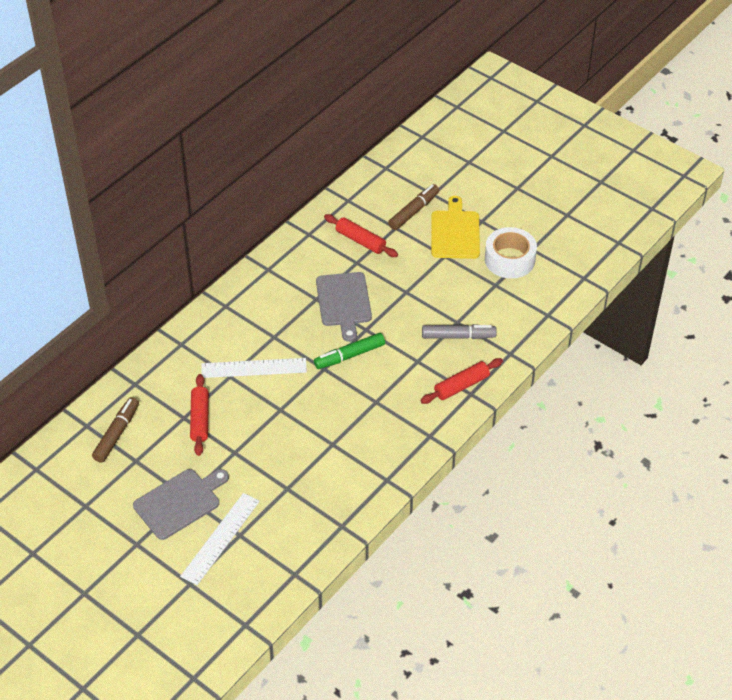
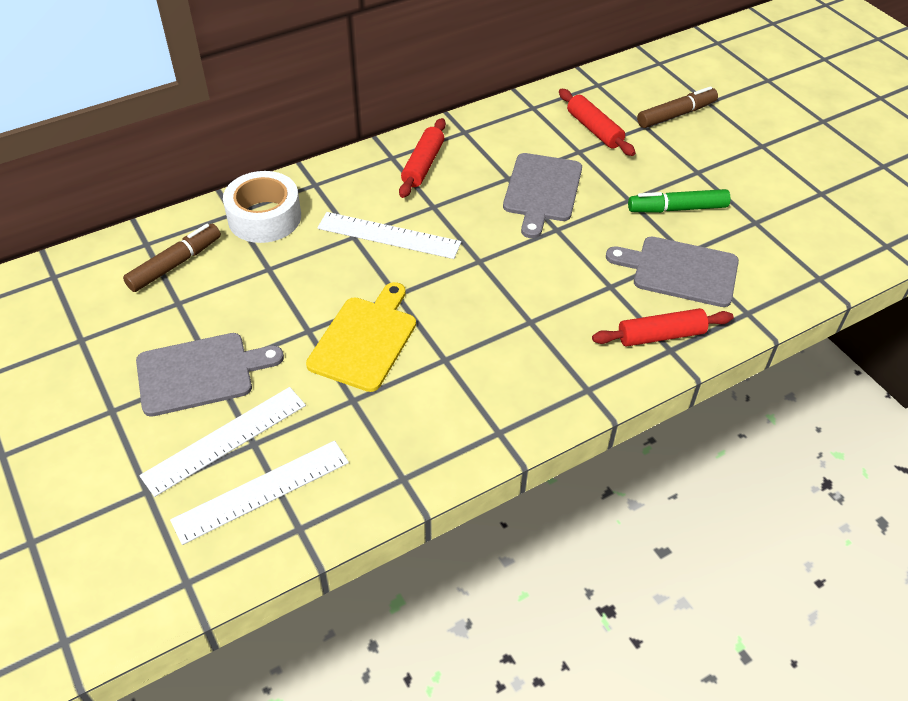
camera: 20 degrees right, 0 degrees up
(200, 419) = (287, 276): red rolling pin -> red rolling pin (423, 165)
(260, 560) = (261, 491): none -> white ruler
(349, 356) = (520, 254): green marker -> green marker (677, 208)
(455, 232) = (721, 149): yellow cutting board -> yellow cutting board (364, 340)
(458, 336) = (680, 271): grey marker -> grey cutting board
(509, 259) = (786, 198): white tape -> white tape (264, 217)

